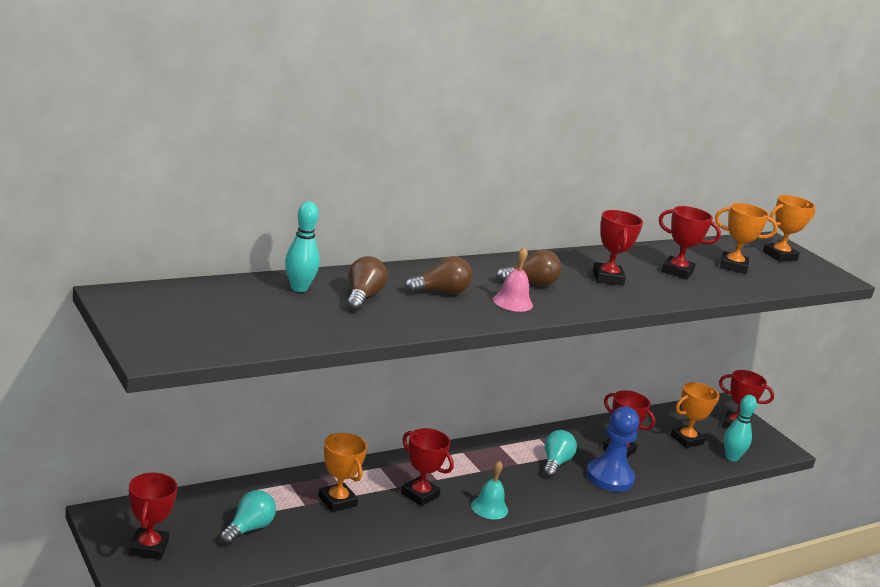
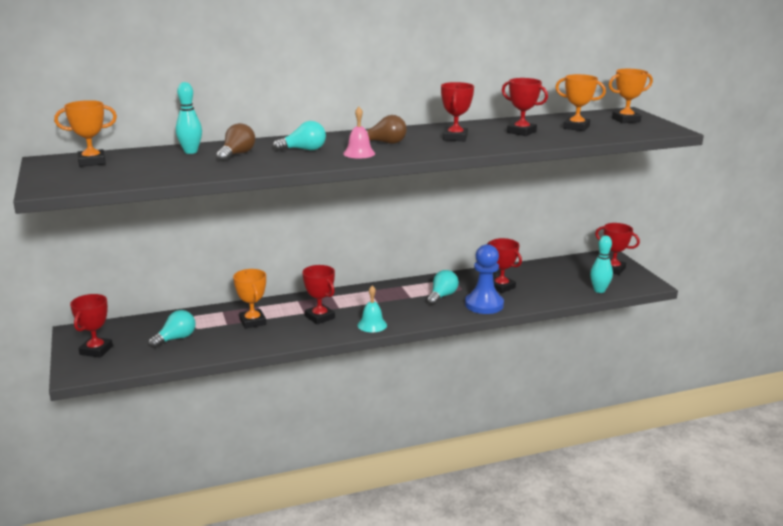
camera: 15 degrees right, 0 degrees up
(441, 292) = (304, 150): brown light bulb -> turquoise light bulb
(686, 440) = (564, 279): orange trophy -> orange trophy (92, 162)

